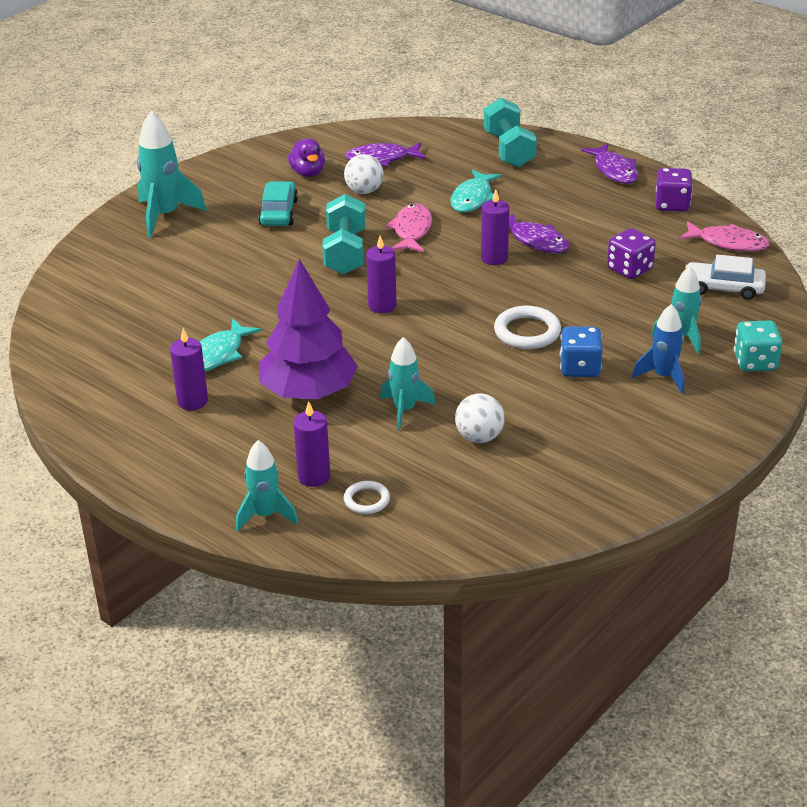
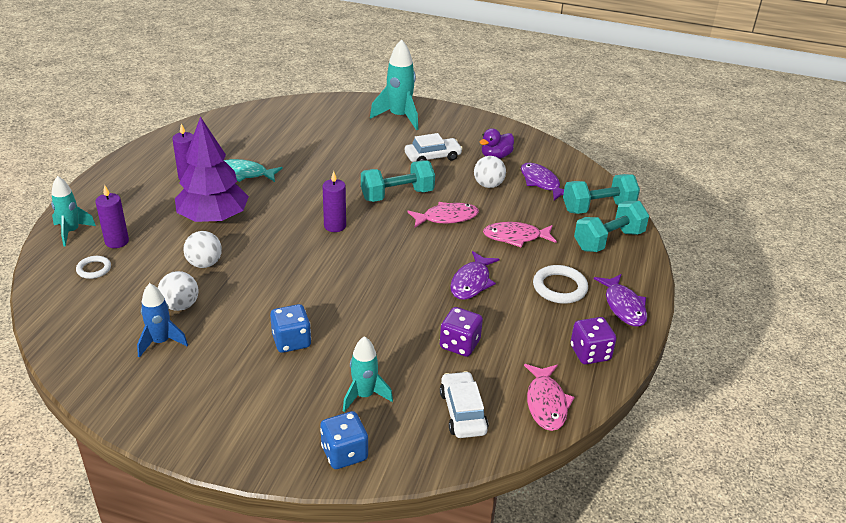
camera: 65 degrees right, 0 degrees up
(279, 212) = (432, 157): turquoise car -> white car
(404, 410) = (204, 263): turquoise rocket -> white ball
(450, 140) = (598, 208): none -> turquoise dumbbell
(473, 198) = (515, 237): turquoise fish -> pink fish
(494, 258) = (431, 265): purple candle -> none
(527, 332) = (332, 303): white ring -> white ring (559, 287)
(614, 170) = (623, 306): purple fish -> purple fish turned 60 degrees counterclockwise
(663, 377) = (297, 394): blue rocket -> blue rocket (161, 342)
(755, 362) = (344, 453): turquoise dice -> blue dice

